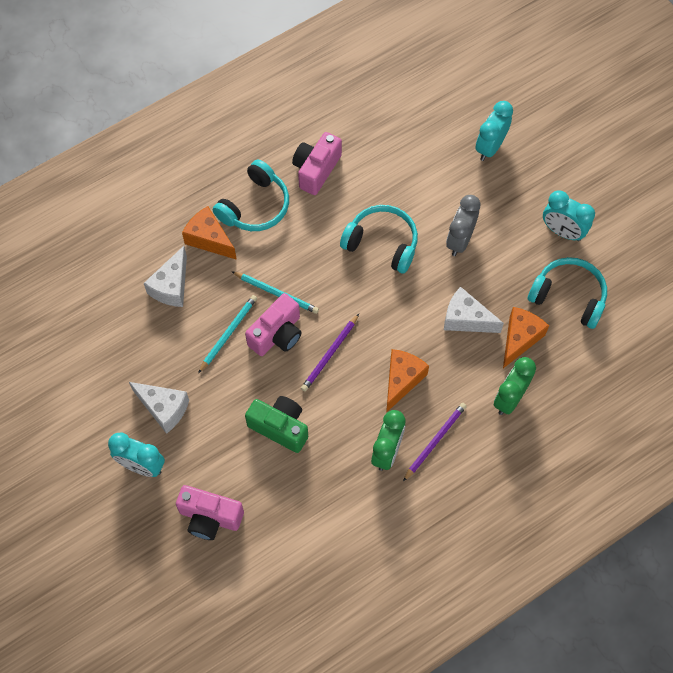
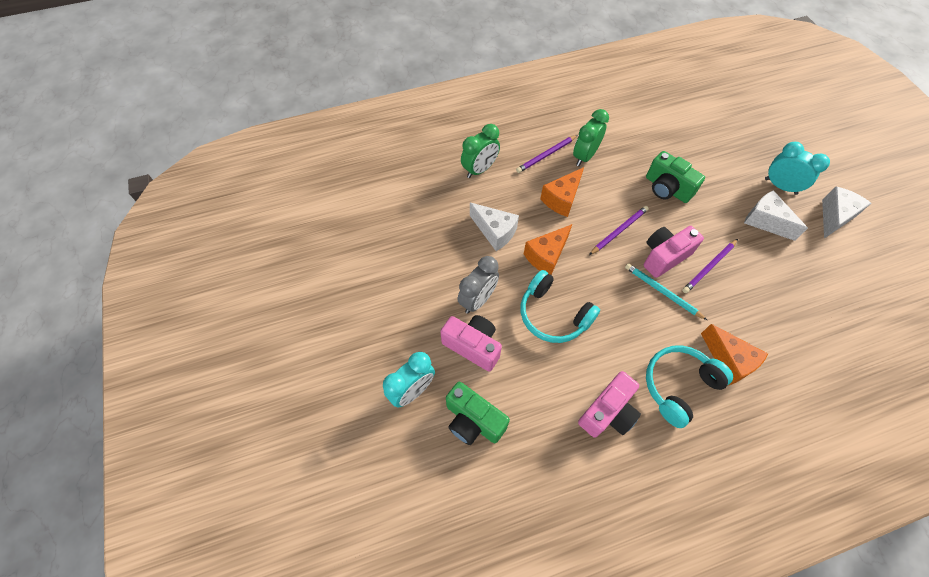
camera: 165 degrees left, 5 degrees down
(171, 286) = (766, 322): white cheese -> white cheese (834, 217)
(210, 517) = (724, 145): pink camera -> pink camera (473, 346)
(228, 333) = (709, 267): turquoise pencil -> purple pencil
(429, 137) = (473, 421): none -> green camera
(519, 339) = (455, 207): orange cheese -> orange cheese (546, 256)
(562, 231) = (379, 285): turquoise clock -> none
(568, 296) = (400, 230): turquoise headphones -> none

